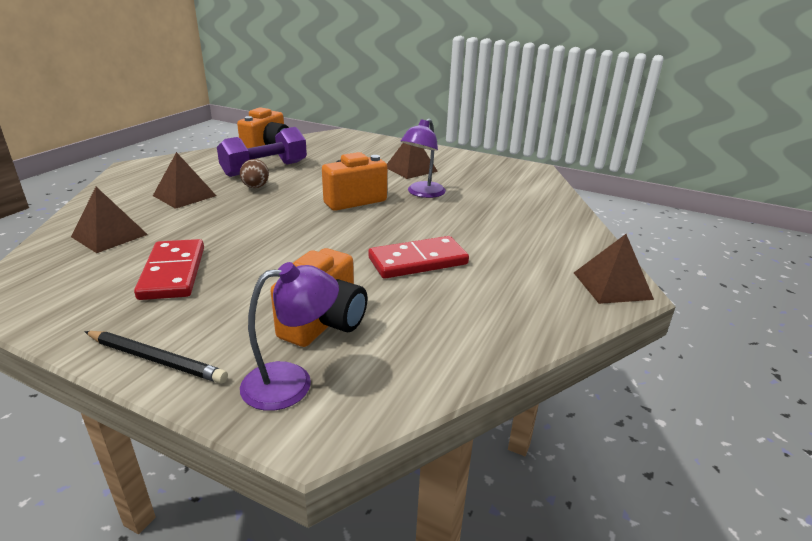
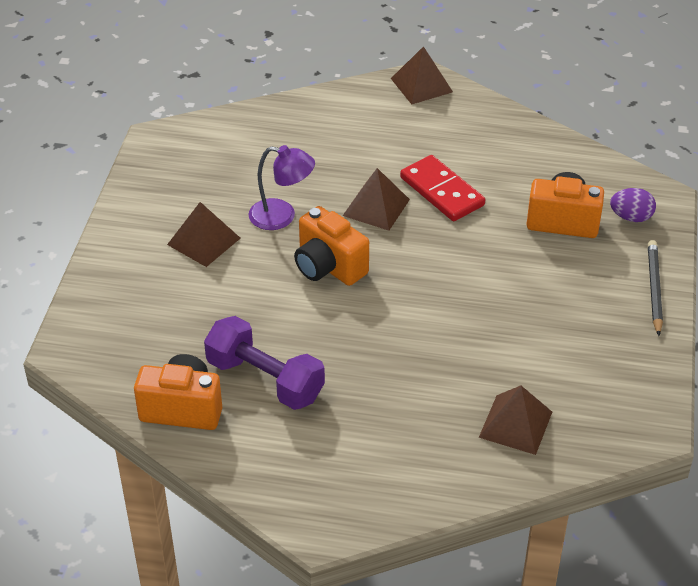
camera: 105 degrees left, 15 degrees up
(173, 273) = (551, 337): red domino -> none
(184, 195) = (388, 417): brown pyramid -> brown pyramid (376, 207)
(255, 187) = (332, 363): brown egg -> none
(291, 382) = (631, 217): purple lamp -> purple egg

